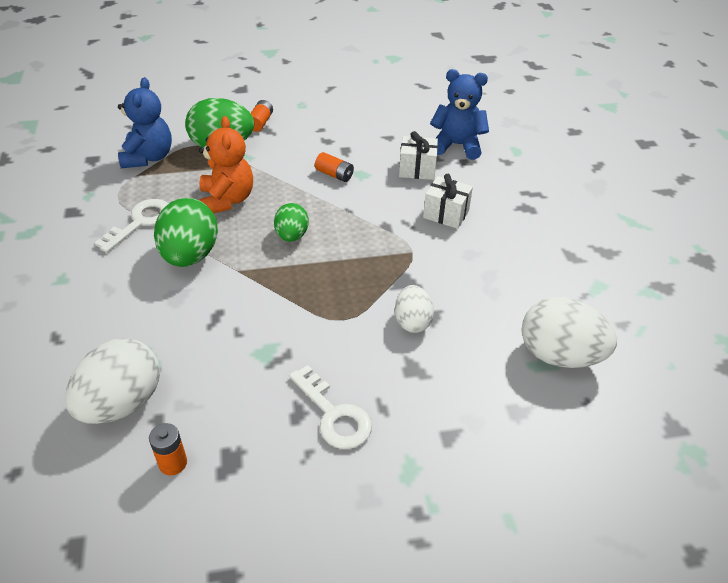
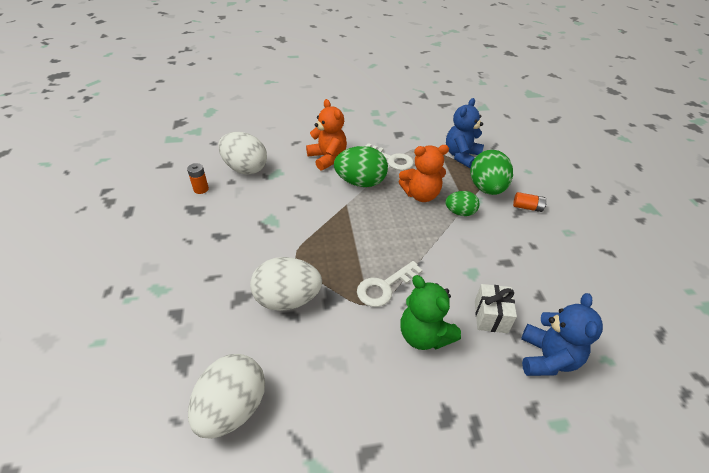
camera: 90 degrees right, 0 degrees up
(118, 293) = (327, 158): none -> orange teddy bear
(148, 157) = (461, 156): blue teddy bear -> blue teddy bear turned 120 degrees clockwise
(292, 236) = (384, 229): green egg -> green egg (460, 212)
(334, 174) = (466, 254): orange battery -> none
(334, 415) = (212, 252): white key -> white key (384, 287)
(412, 321) = (287, 299): white egg -> white egg, size x1.69
(446, 214) = (424, 335): white gift -> green teddy bear

